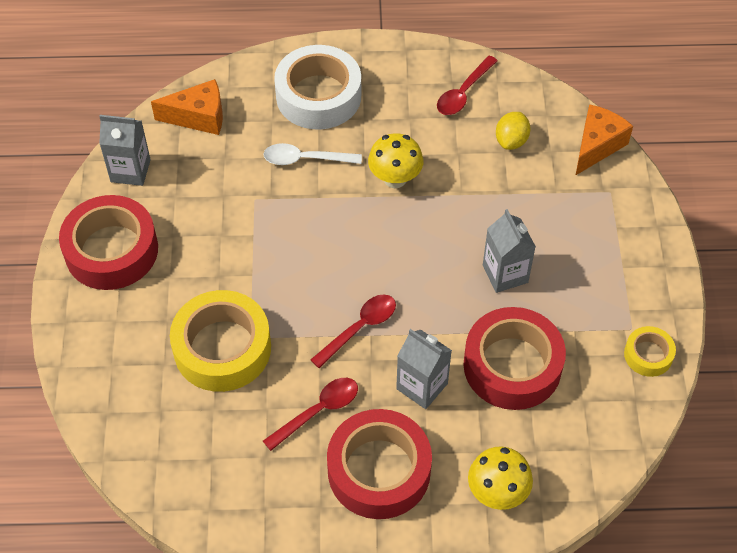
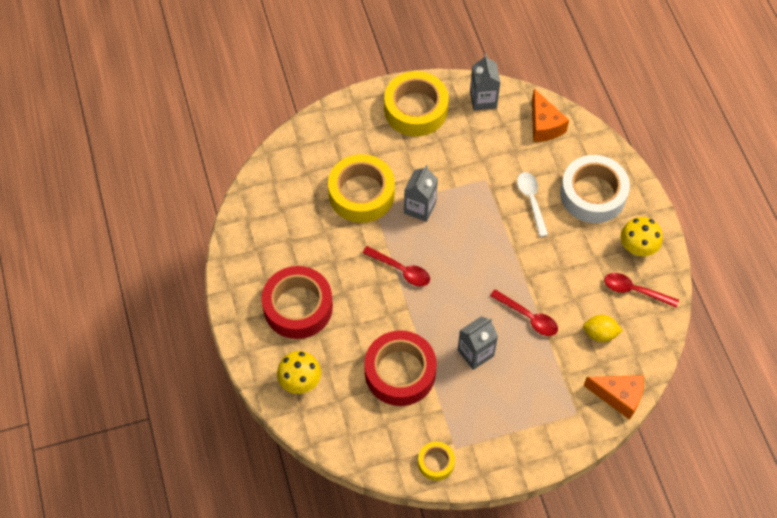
camera: 75 degrees right, 5 degrees up
(111, 250) = (416, 109): red tape -> yellow tape
(318, 411) = (331, 261): red spoon -> red spoon (528, 317)
(395, 178) = (535, 262): yellow mushroom -> yellow mushroom (637, 248)
(422, 386) = (367, 318): grey carton -> grey carton (420, 207)

